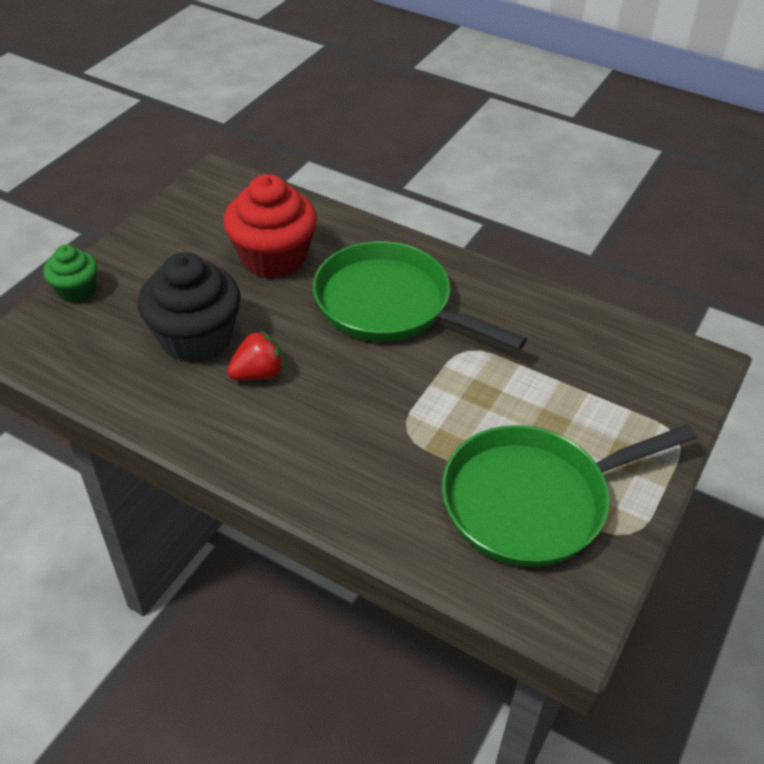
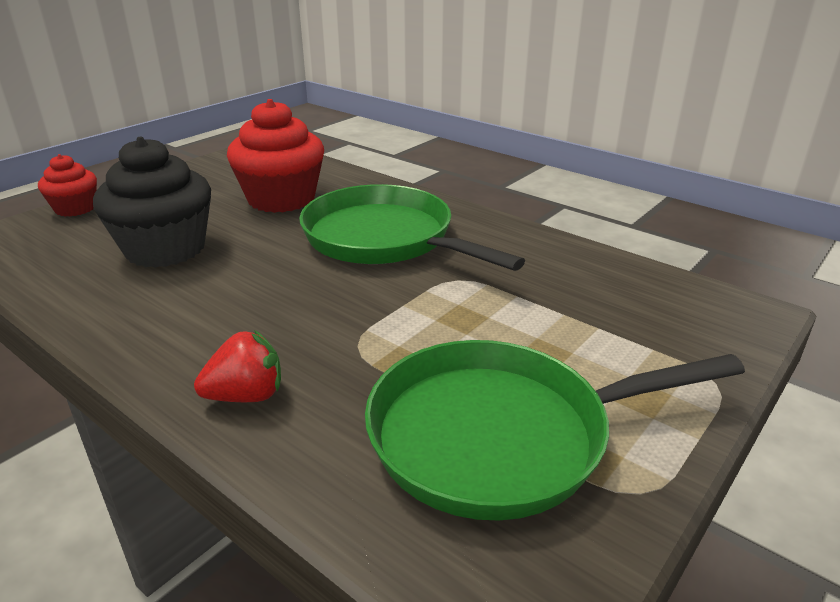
camera: 10 degrees right, 15 degrees down
(76, 290) = (75, 208): green cupcake -> red cupcake
(258, 373) = (212, 281): red strawberry -> red strawberry (246, 396)

